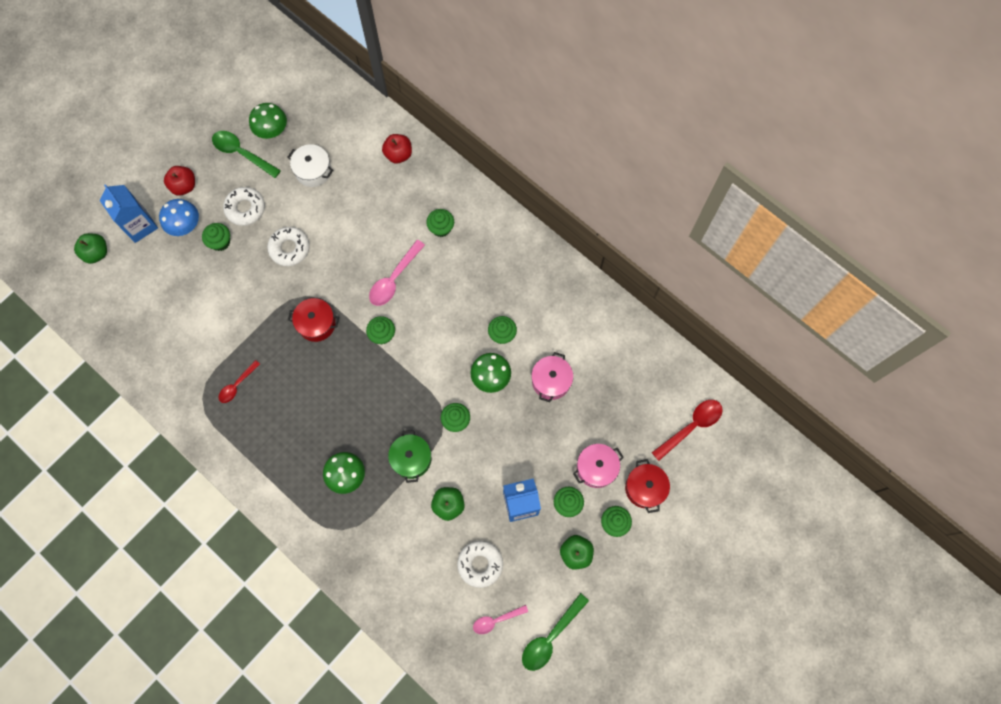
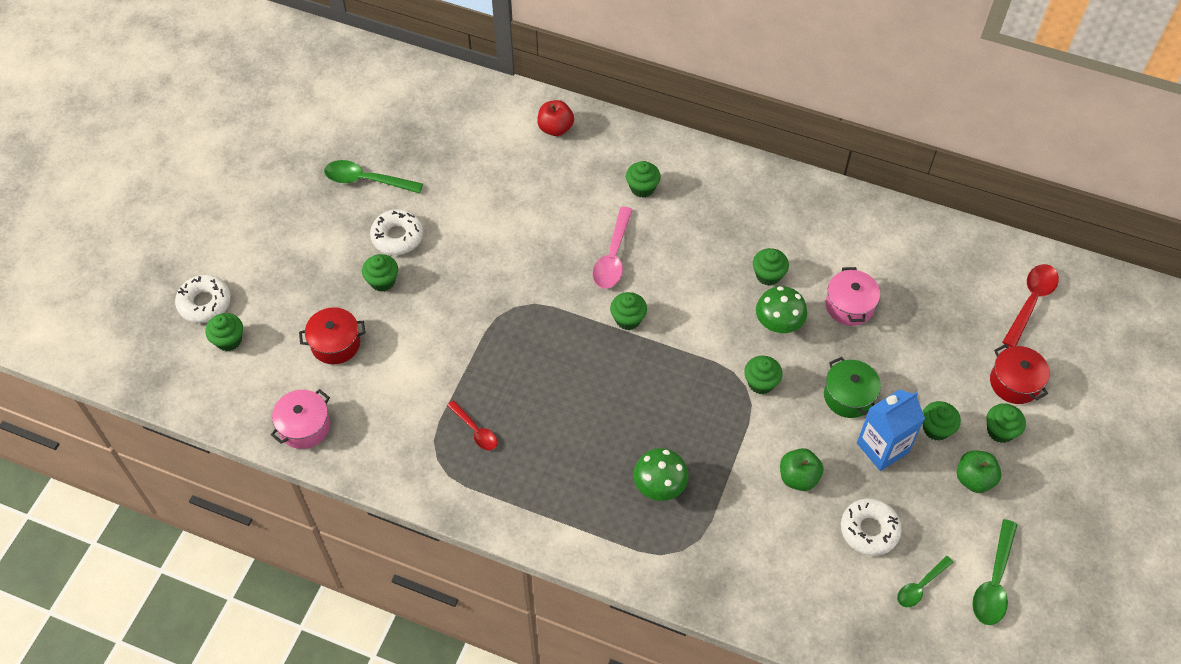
camera: 20 degrees left, 15 degrees down
(96, 253) = (229, 340): green apple -> green cupcake
(140, 225) = (272, 293): blue carton -> none
(184, 186) = (310, 235): red apple -> none
(185, 225) = (330, 276): blue mushroom -> none
(237, 385) = (475, 430): red spoon -> red spoon turned 60 degrees counterclockwise
(272, 131) = (392, 147): green mushroom -> none
(289, 248) = (471, 262): white donut -> white donut (205, 303)
(313, 171) = (462, 174): white pot -> none
(316, 324) = (542, 332): red pot -> red pot (335, 343)
(411, 459) = (728, 442): green pot -> green pot (848, 396)
(496, 620) = (920, 586): pink spoon -> green spoon
(596, 468) = (949, 380): pink pot -> pink pot (304, 426)

